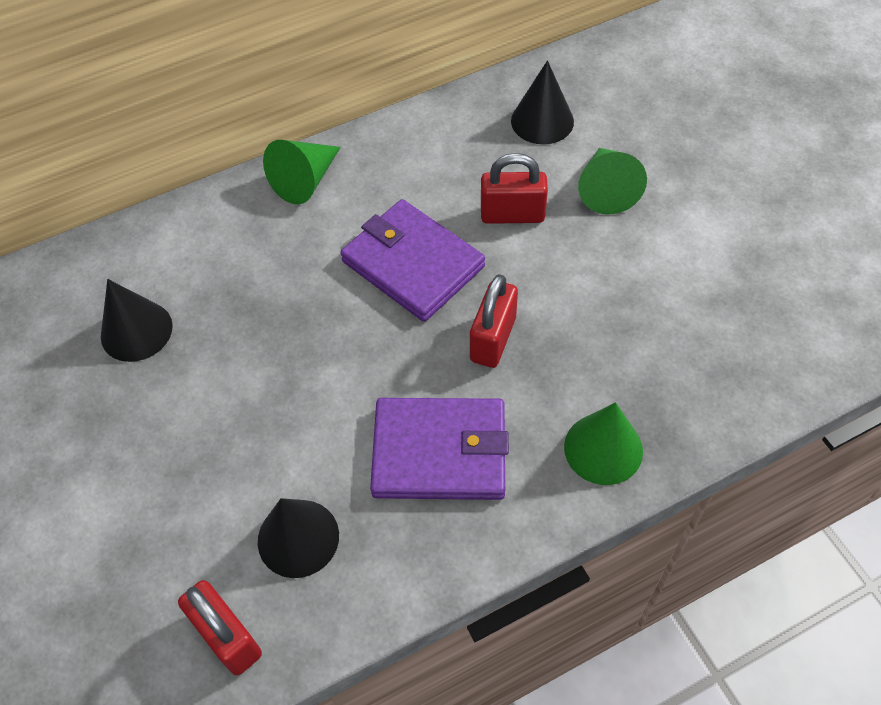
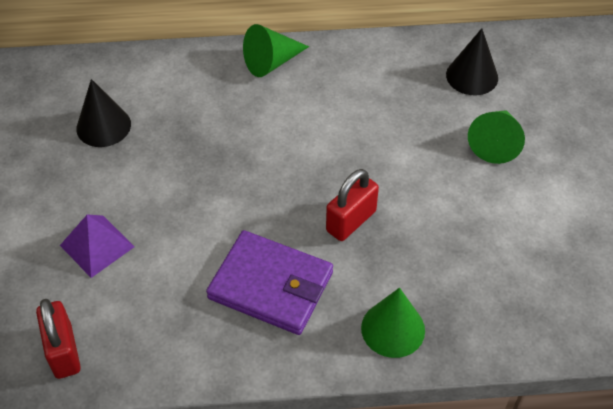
camera: 20 degrees right, 5 degrees down
(203, 485) = (97, 245): none -> purple pyramid
(298, 538) = (143, 305): black cone -> none
(412, 264) = (319, 147): purple wallet -> none
(512, 215) = (412, 137): red padlock -> none

